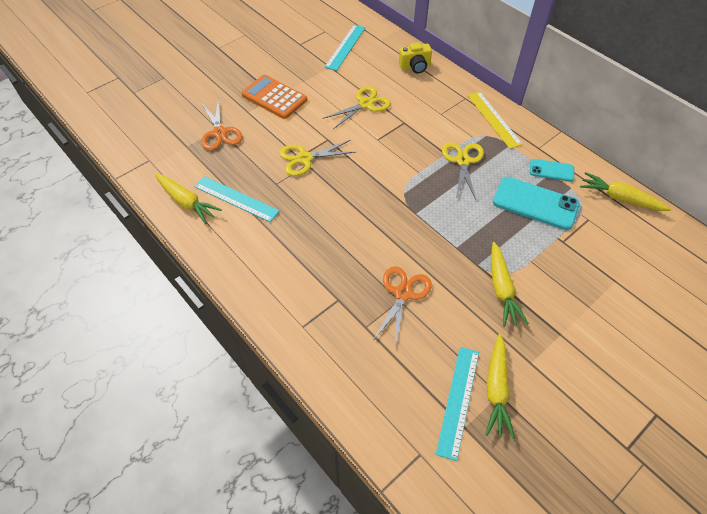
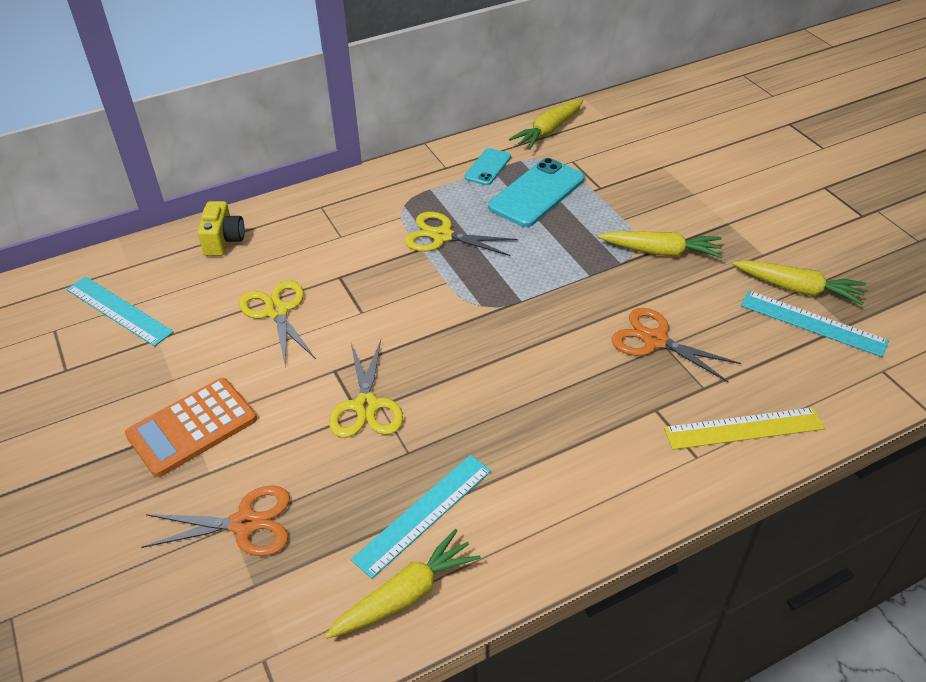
camera: 75 degrees left, 10 degrees down
(494, 119) = (376, 191): yellow ruler -> yellow ruler (743, 428)

